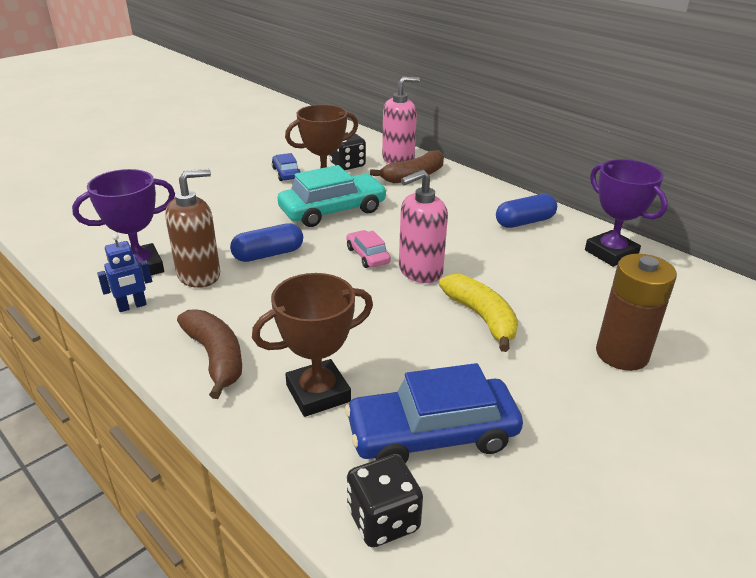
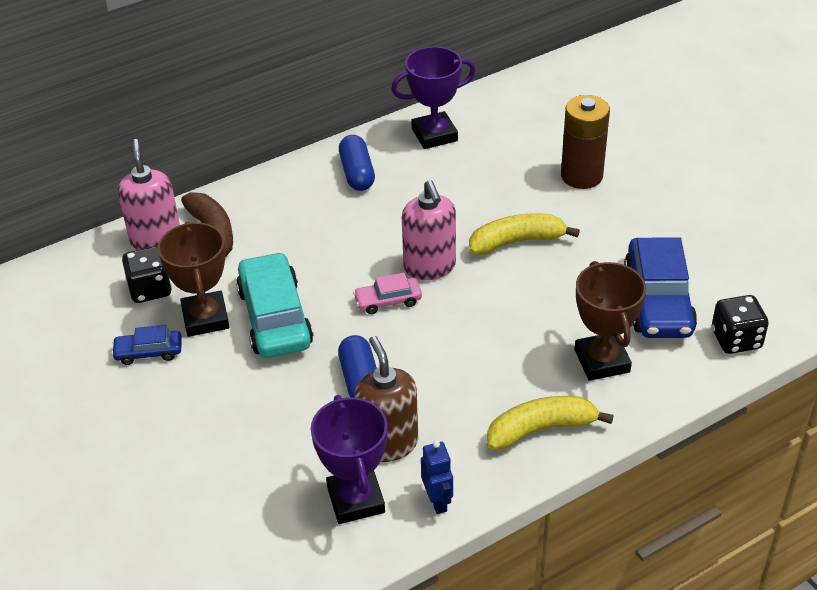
camera: 75 degrees left, 10 degrees up
(216, 358) = (541, 429): brown banana -> yellow banana

